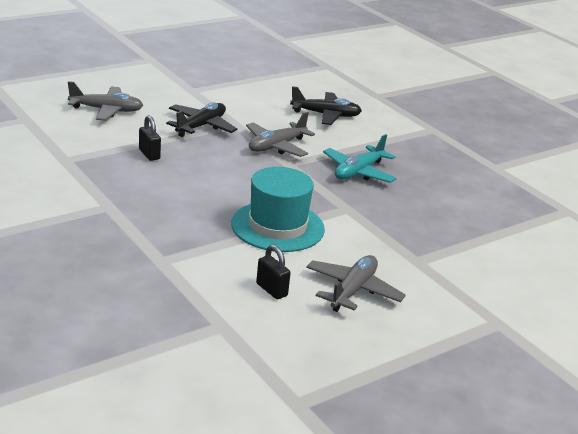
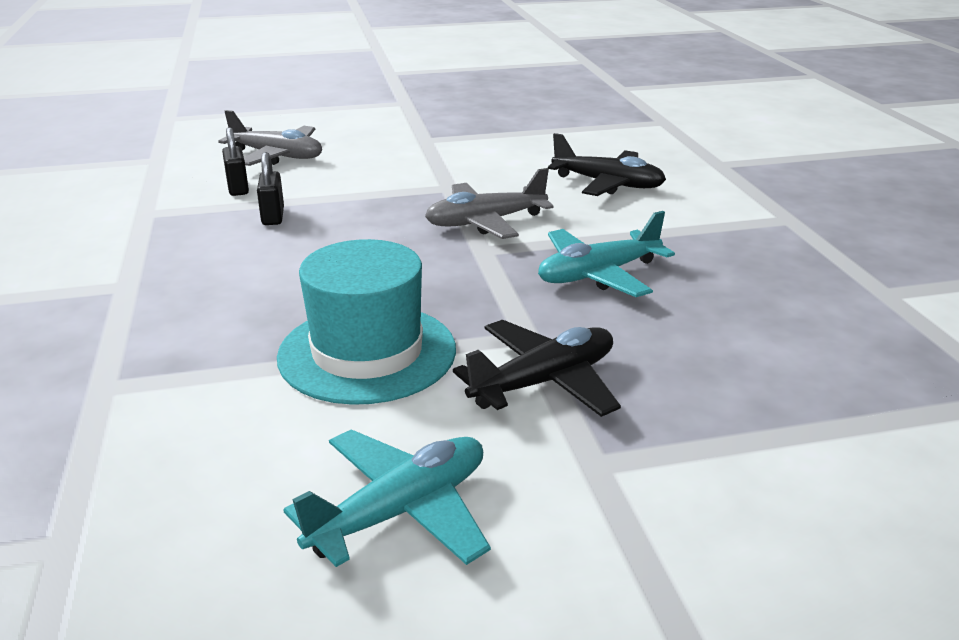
camera: 25 degrees right, 0 degrees up
(201, 126) = (391, 185): black plane -> black plane (544, 382)
(271, 290) = (237, 479): black padlock -> black padlock (238, 188)
(352, 291) = (400, 511): grey plane -> turquoise plane

